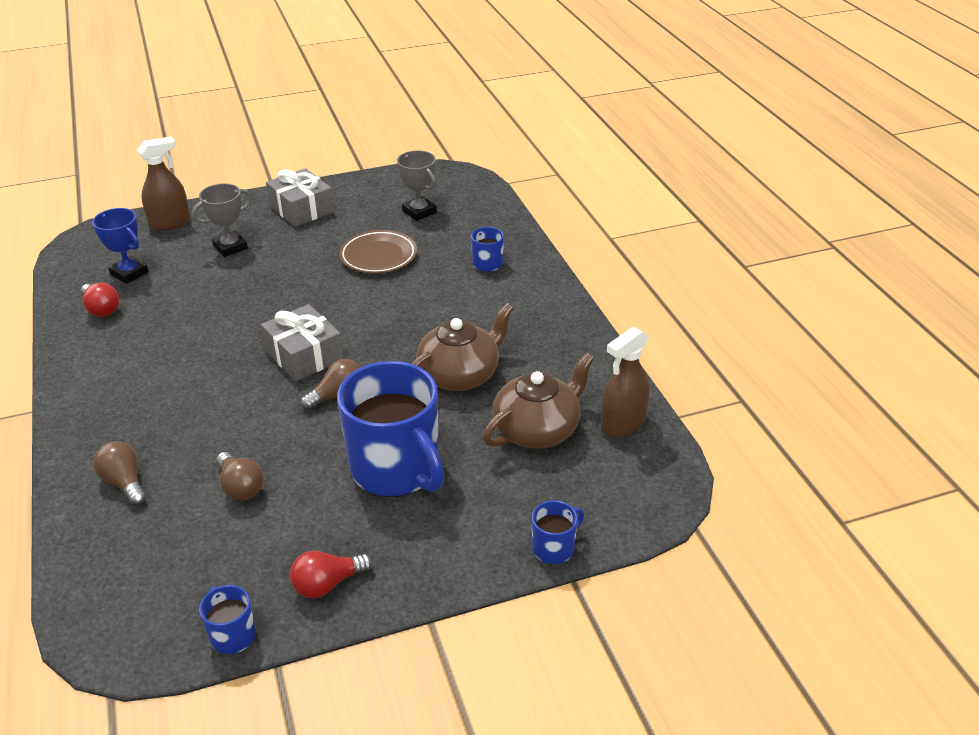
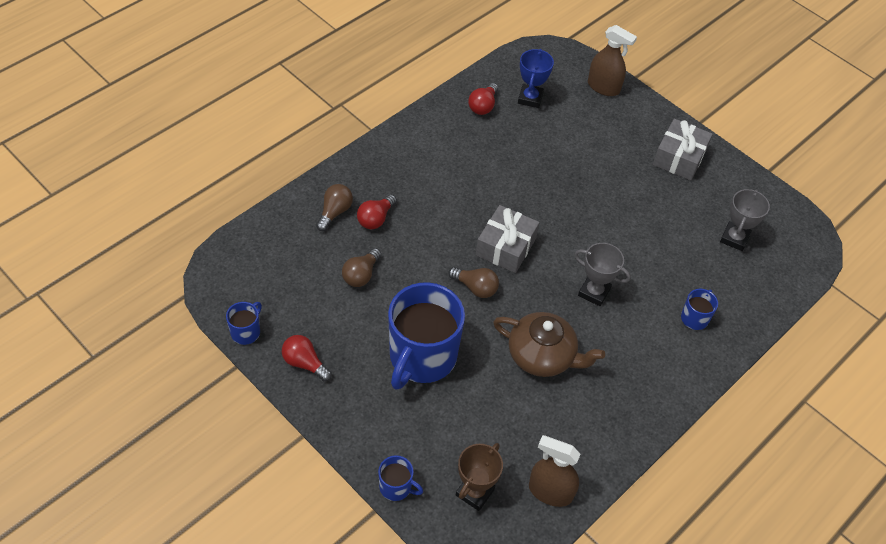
camera: 60 degrees right, 15 degrees up
(170, 447) = (376, 219): none -> red light bulb
(230, 247) = (599, 139): grey trophy -> grey trophy (594, 292)
(378, 256) = (653, 238): brown plate -> none
(538, 430) = (510, 433): brown teapot -> none
(595, 482) = (474, 492): none -> brown trophy

